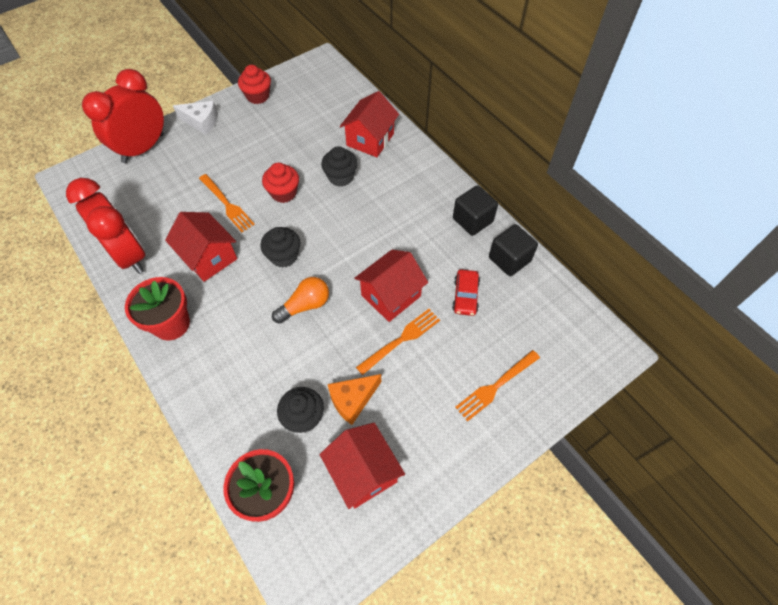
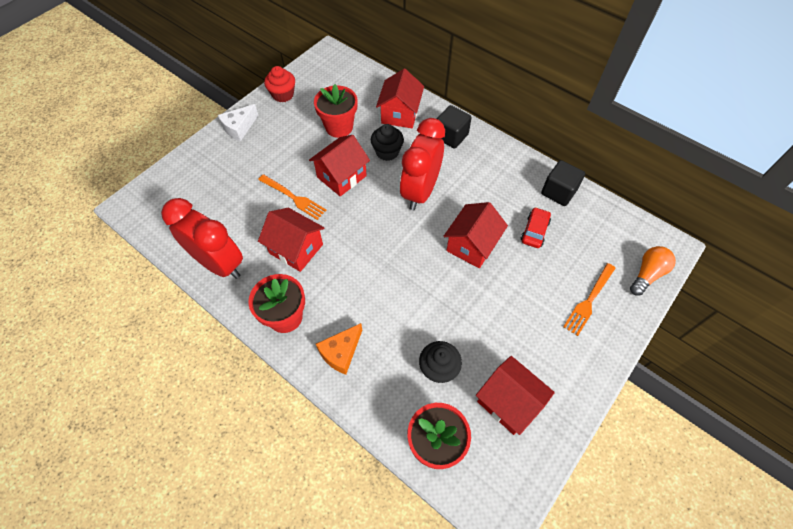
camera: 15 degrees left, 0 degrees up
(143, 148) = (193, 163): red clock -> red clock (420, 192)
(201, 122) = (239, 128): white cheese -> white cheese turned 135 degrees clockwise
(284, 193) = (341, 176): red cupcake -> red house
(284, 256) = (364, 232): black cupcake -> none
(301, 141) = (339, 127): none -> red flower pot
(305, 305) = (401, 271): orange light bulb -> orange light bulb (647, 274)
(352, 400) = (475, 343): orange cheese -> orange cheese (341, 352)
(401, 340) = (495, 281): orange fork -> none
(465, 296) = (534, 231): red car -> red car turned 150 degrees counterclockwise
(472, 220) = (515, 165): black cube -> black cube (451, 136)

